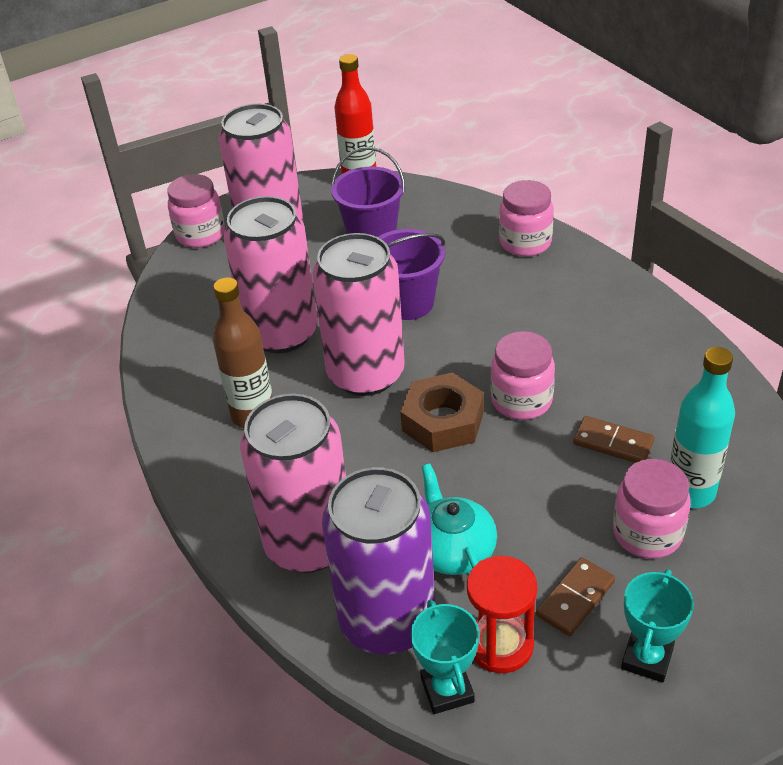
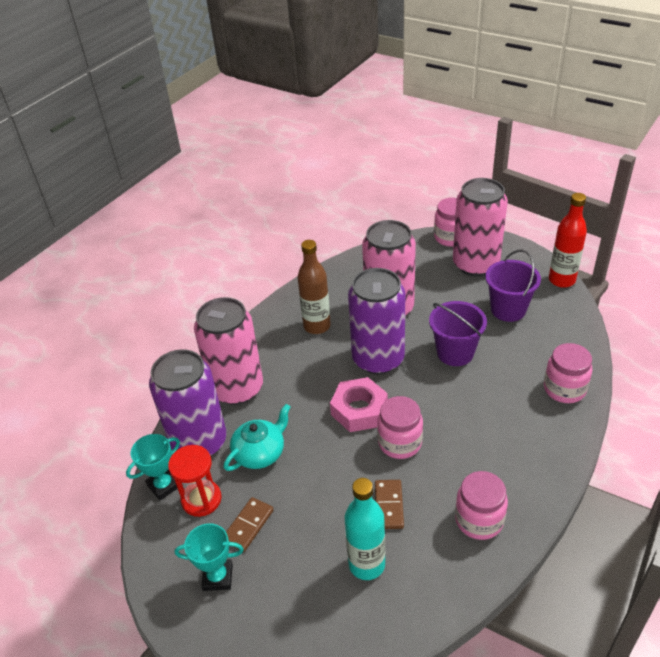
camera: 65 degrees right, 0 degrees up
(366, 374) = (378, 359): pink can -> purple can
(443, 421) = (359, 410): brown nut -> pink nut
(575, 598) = (248, 525): brown domino -> brown domino turned 75 degrees counterclockwise
(647, 533) = (317, 549): pink jar -> pink jar (479, 520)

